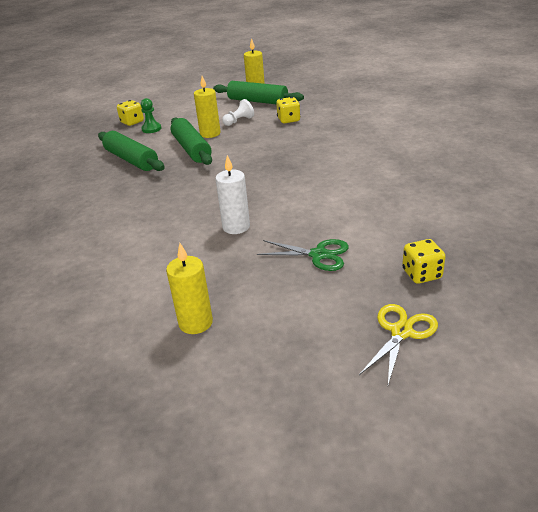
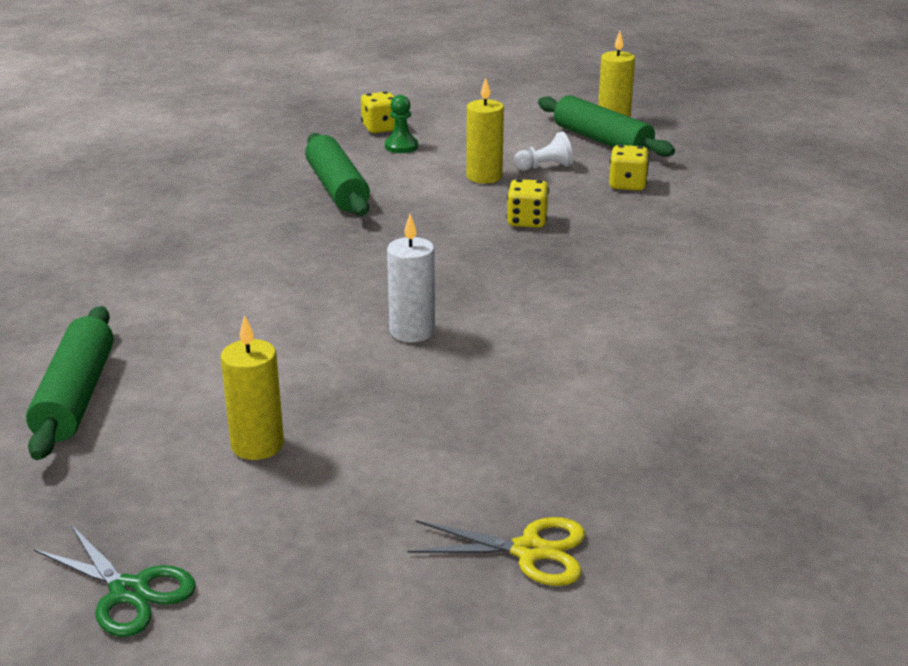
camera: 20 degrees right, 5 degrees down
(191, 149) = (437, 194): green rolling pin -> green rolling pin (75, 396)
(318, 255) = (499, 407): green scissors -> green scissors (129, 591)
(401, 332) = (528, 551): yellow scissors -> yellow scissors turned 45 degrees clockwise
(421, 274) = (632, 483): yellow dice -> yellow dice (527, 221)

